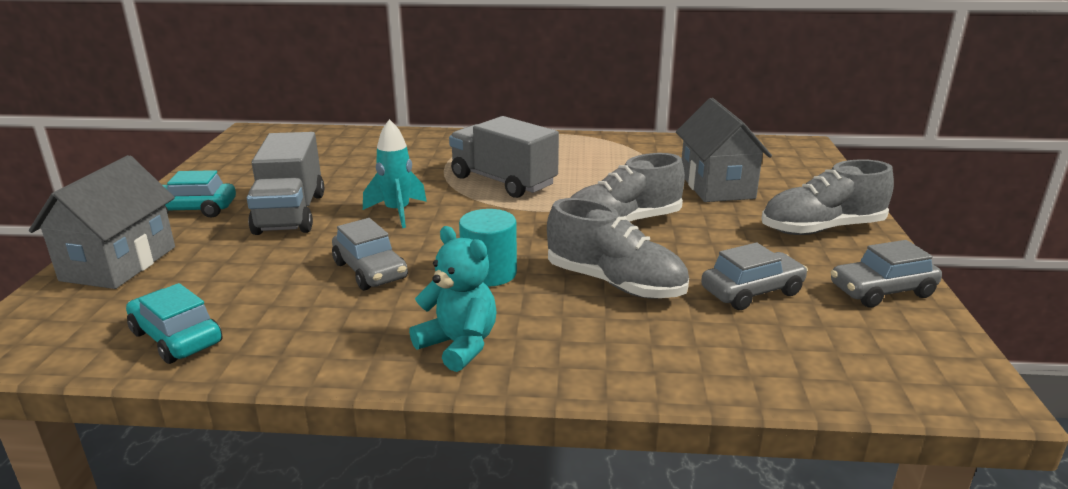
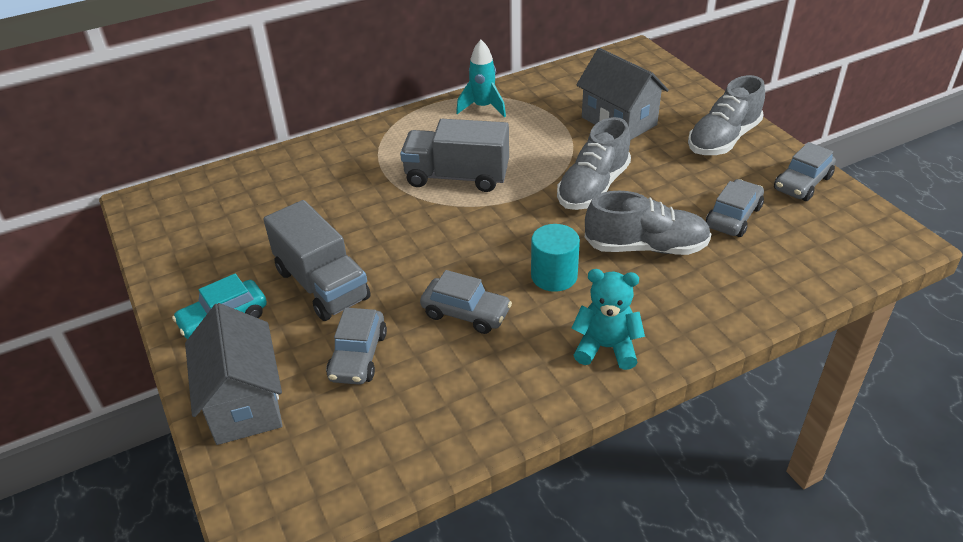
camera: 30 degrees left, 15 degrees up
(176, 338) = (401, 442): turquoise car -> none
(242, 266) = (358, 356): none -> grey car
(397, 212) = (412, 245): turquoise rocket -> turquoise rocket (483, 107)

